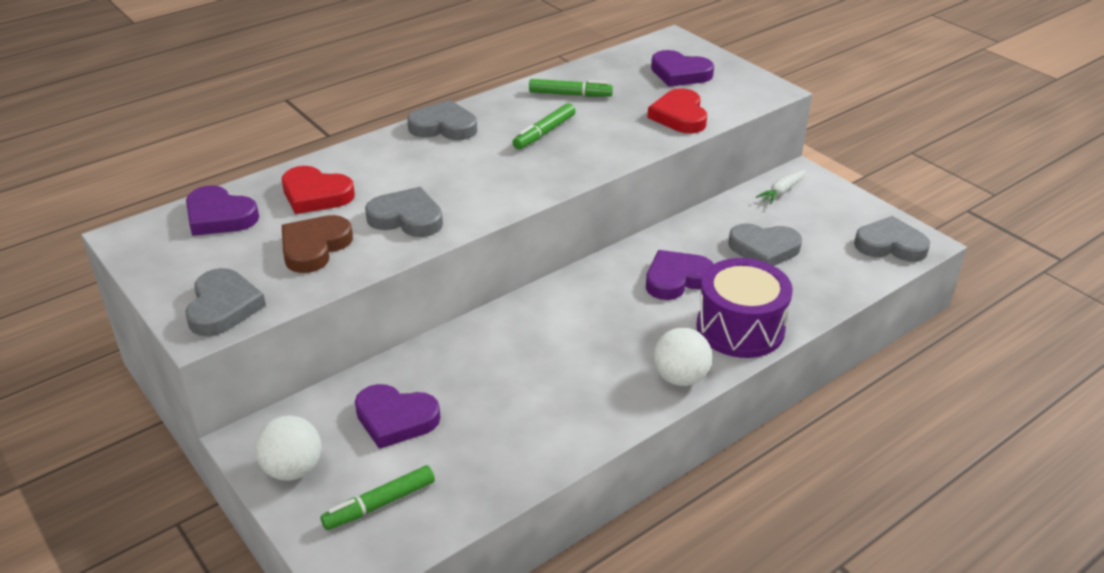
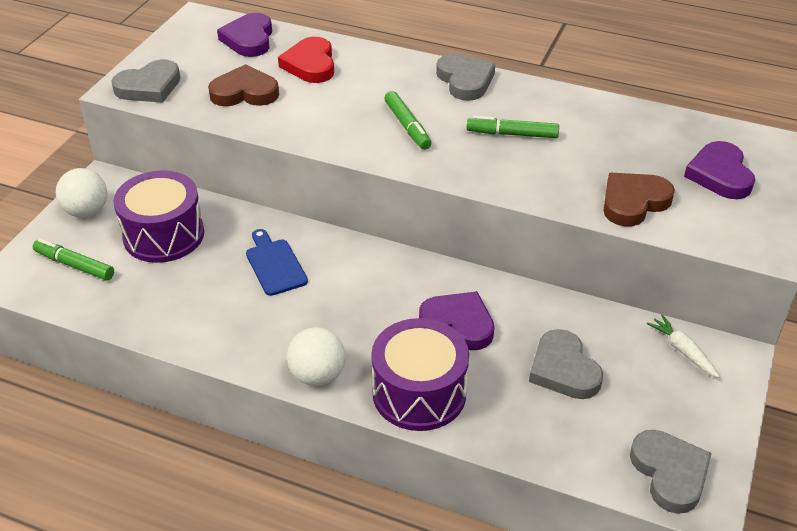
camera: 60 degrees right, 5 degrees up
(395, 419) = (164, 235): purple heart -> purple drum
(407, 218) = (316, 116): grey heart -> none
(513, 356) = (275, 264): none -> blue cutting board
(570, 94) = (595, 124): green marker -> green marker (407, 126)
(679, 116) = (633, 202): red heart -> brown heart
(782, 191) = (682, 351): white carrot -> white carrot turned 45 degrees clockwise

